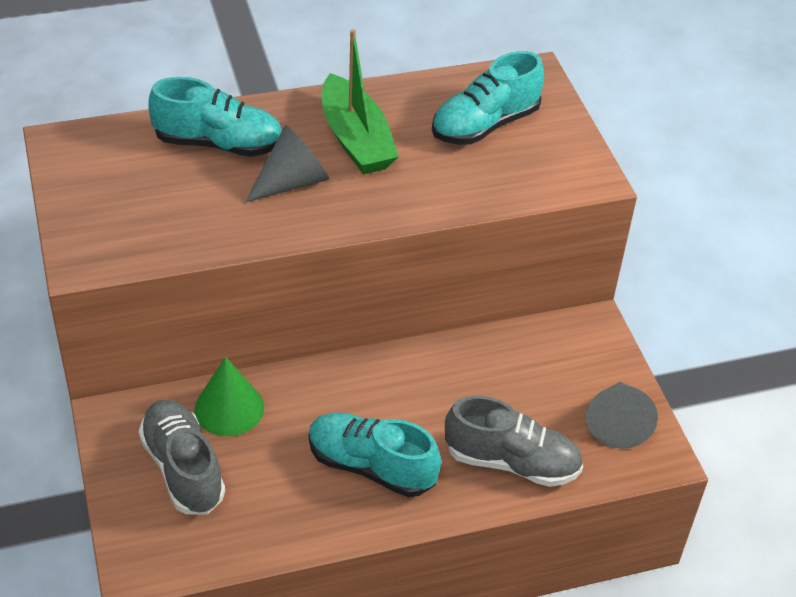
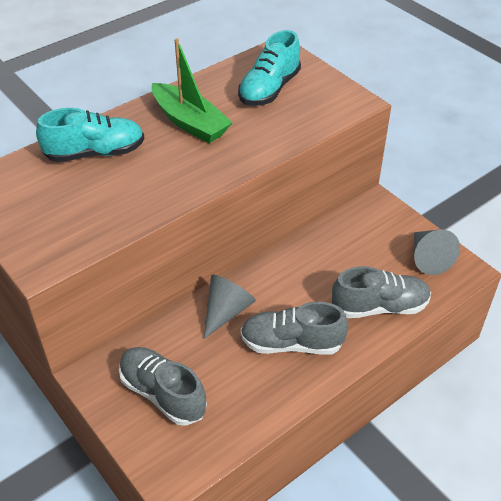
camera: 20 degrees left, 0 degrees up
(229, 408) = (172, 339): green cone -> none
(292, 182) = (163, 163): grey cone -> grey cone (226, 311)
(371, 466) = (291, 343): turquoise shoe -> grey shoe

